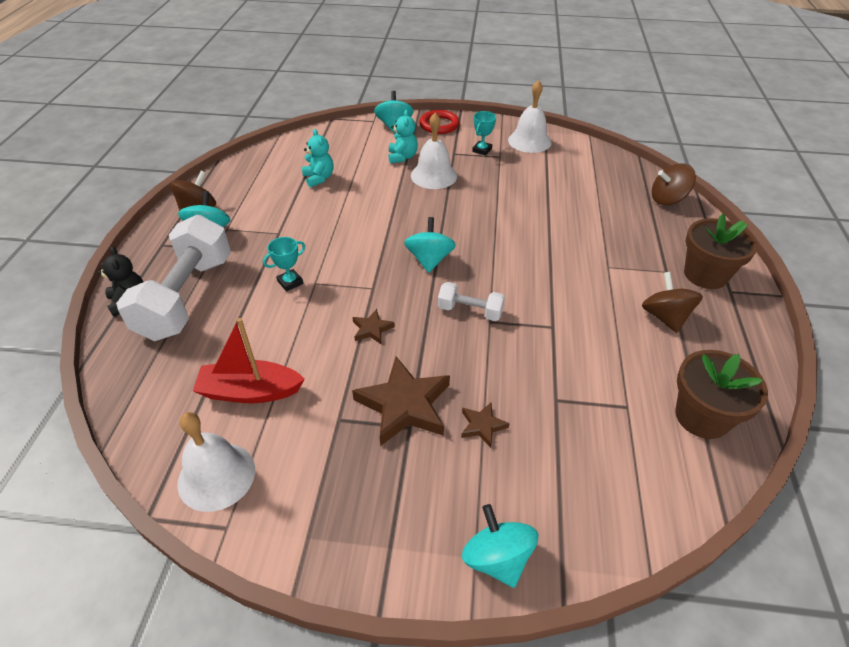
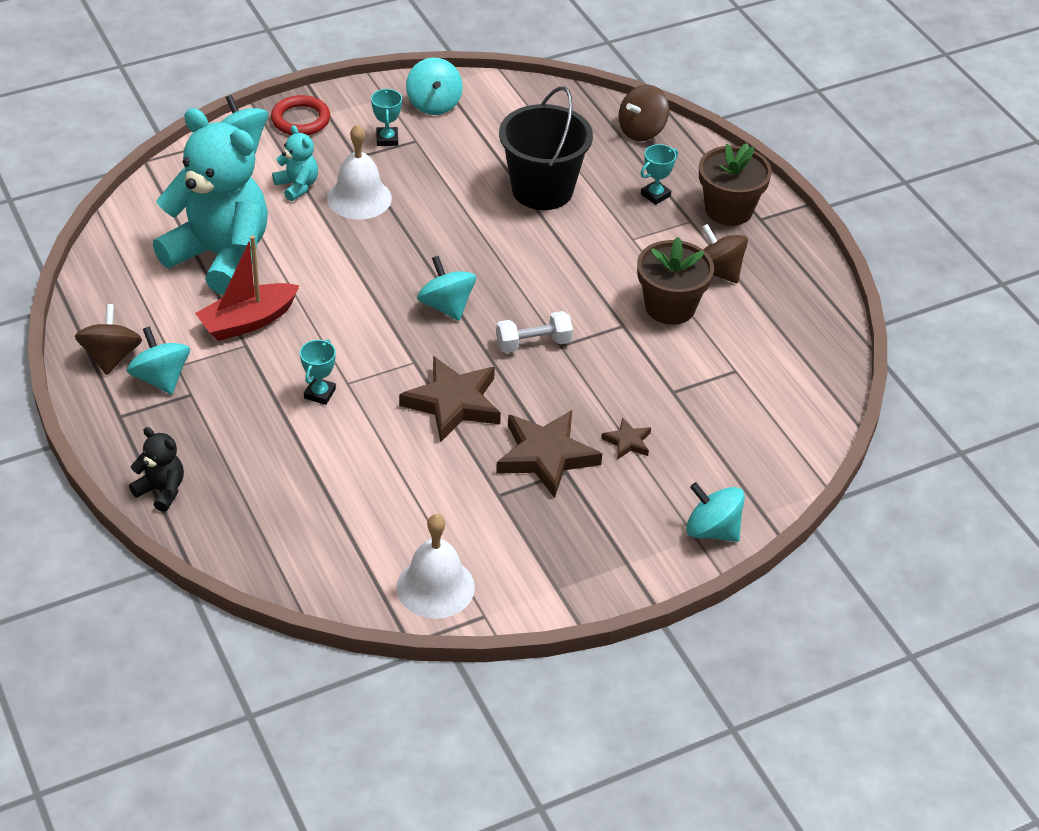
camera: 35 degrees left, 0 degrees up
(187, 297) = (222, 457): white dumbbell -> none
(250, 391) = (392, 511): red boat -> red boat (248, 321)
(319, 178) = (220, 256): turquoise teddy bear -> turquoise teddy bear, size x2.35
(372, 329) = (453, 403): brown star -> brown star, size x2.06
(529, 141) = (434, 104): white bell -> turquoise spinning top
(562, 211) = (542, 190): none -> black bucket
(649, 243) = (655, 195): none -> turquoise trophy
(702, 416) = (799, 352): brown flower pot -> brown flower pot (670, 307)

